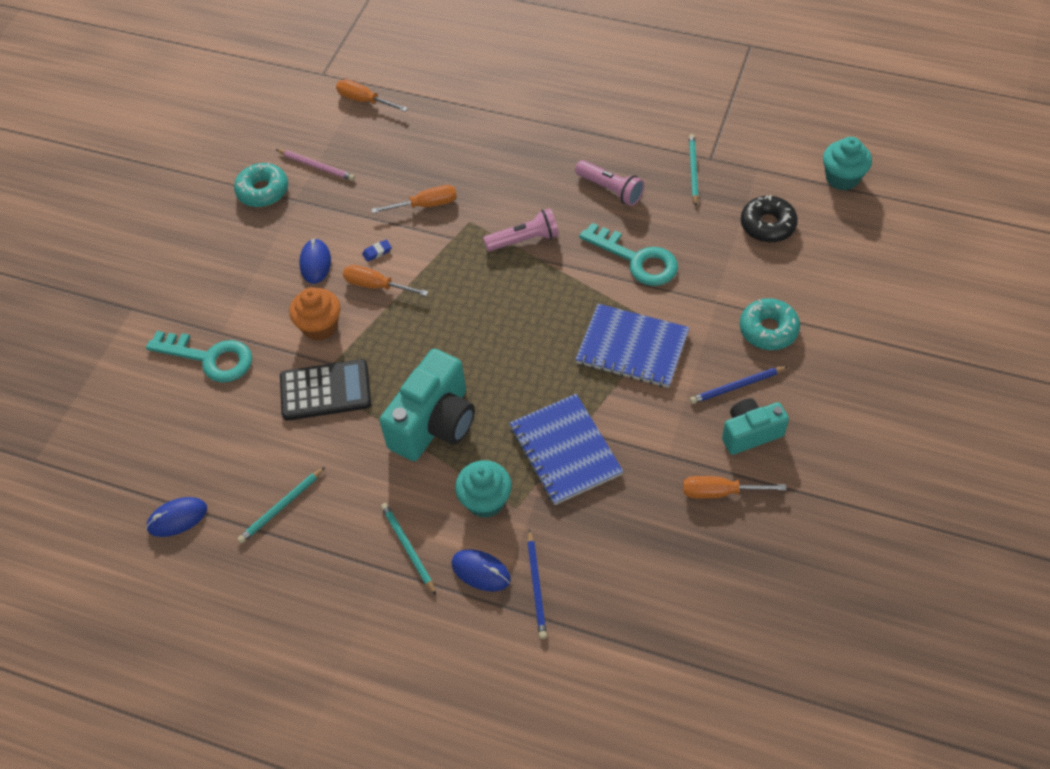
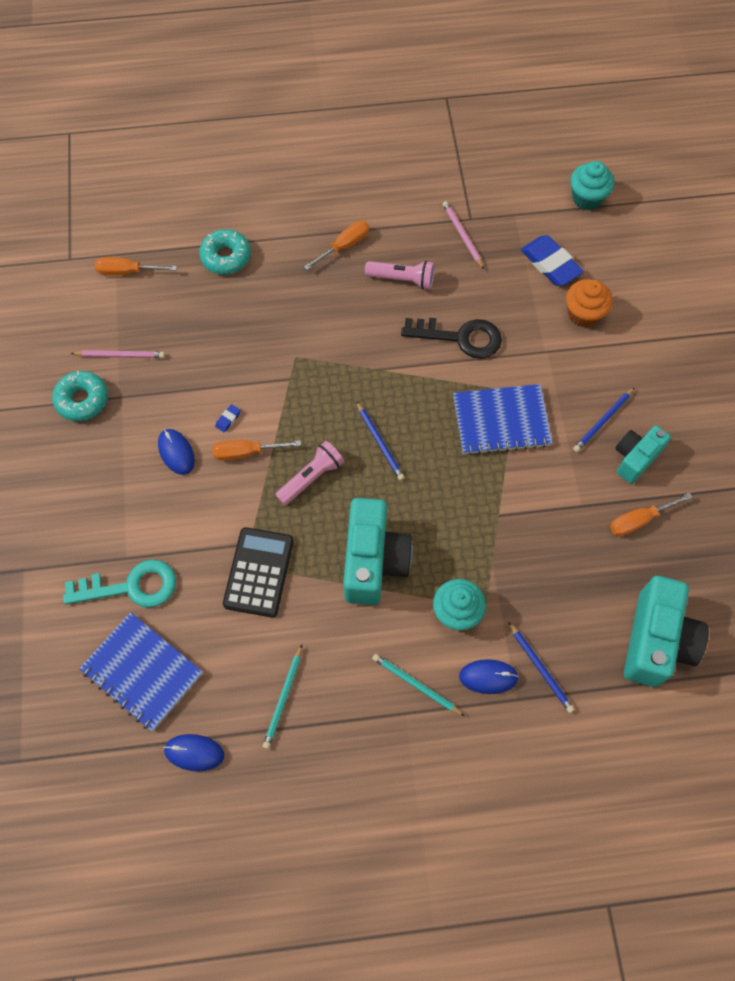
camera: 30 degrees left, 10 degrees up
(177, 518) = (194, 753): blue mouse -> blue mouse turned 60 degrees clockwise
(320, 326) = (217, 513): orange cupcake -> orange cupcake (583, 314)
(325, 391) = (259, 572): black calculator -> black calculator turned 45 degrees counterclockwise
(426, 205) = (247, 355): orange screwdriver -> orange screwdriver (344, 246)
(503, 323) = (380, 442): none -> blue pencil
(524, 240) = (354, 356): pink flashlight -> pink flashlight (311, 478)
(565, 451) = (497, 538): blue notebook -> blue notebook (142, 672)
(637, 259) = (460, 337): turquoise key -> black key
(670, 612) = (656, 641): none -> turquoise camera
(693, 170) = (462, 235): turquoise pencil -> pink pencil
(767, 225) = (550, 264): black donut -> blue eraser
(768, 330) = (601, 360): turquoise donut -> turquoise donut (226, 257)

